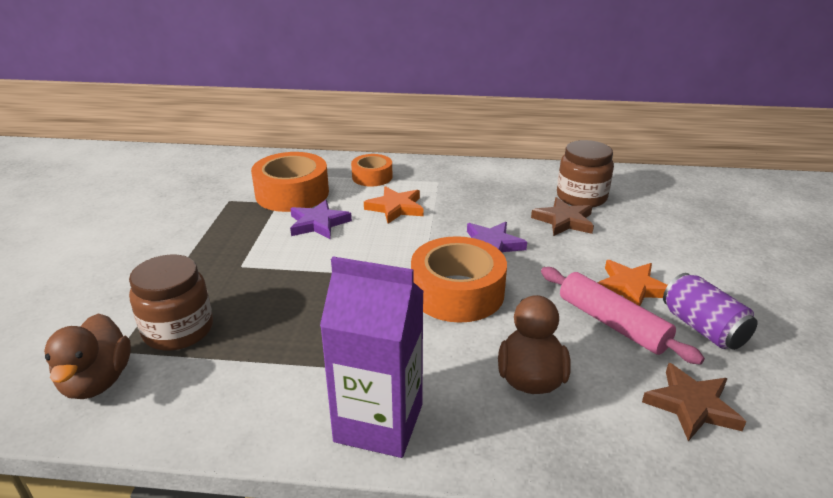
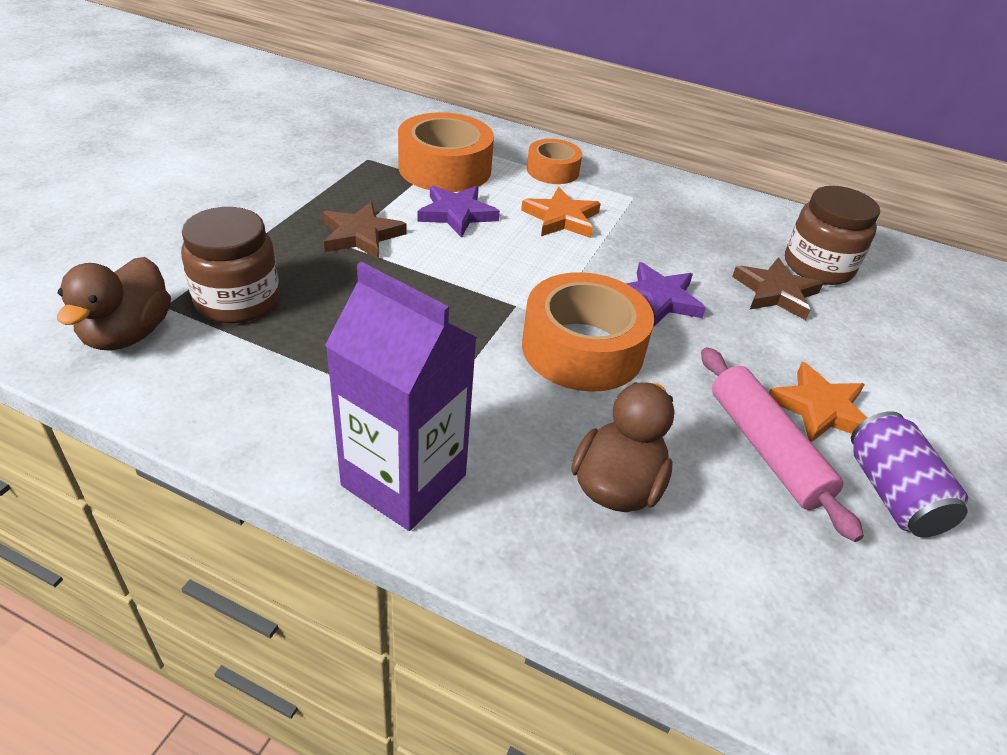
camera: 15 degrees right, 10 degrees up
(691, 405) = (815, 591): brown star -> brown star (361, 235)

